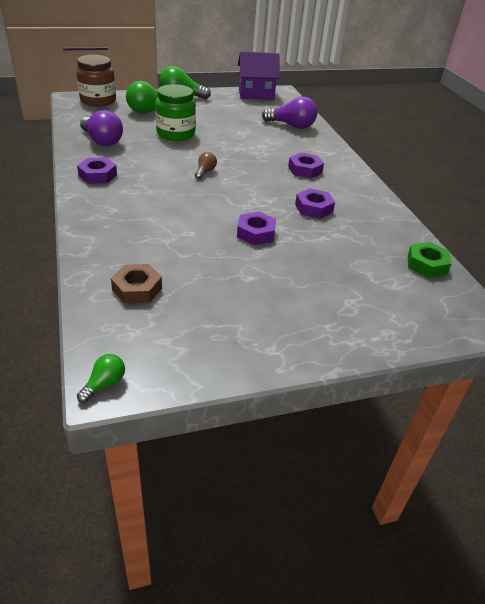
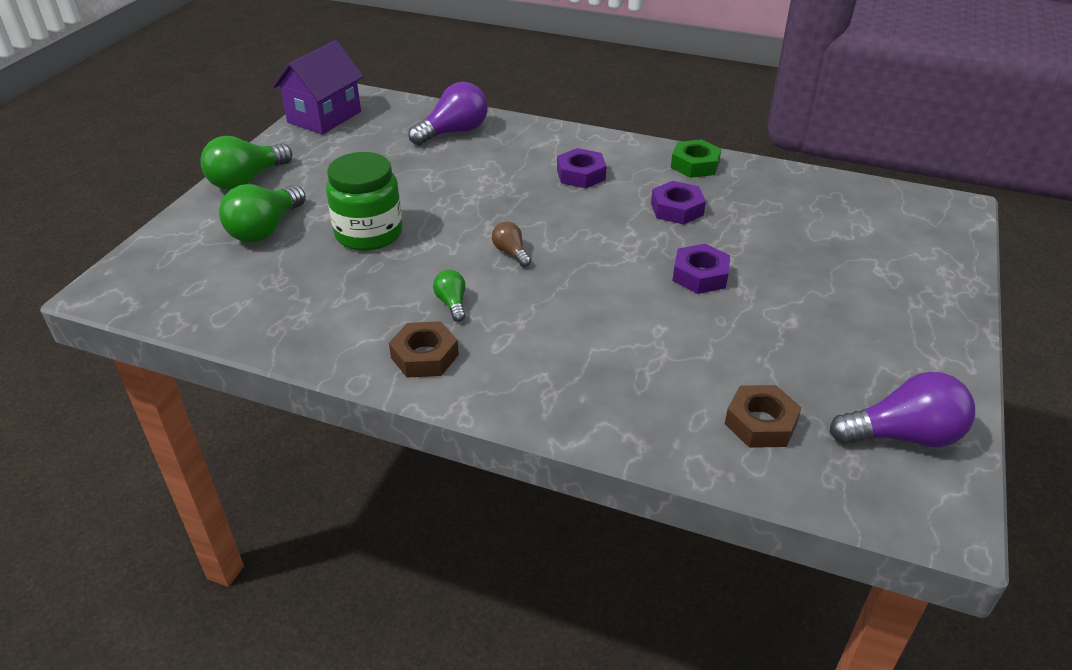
camera: 50 degrees left, 0 degrees up
(97, 175) = (424, 356): purple nut -> brown nut
(98, 100) = (153, 266): brown jar -> none
(102, 141) = (312, 313): purple light bulb -> purple light bulb (903, 436)
(104, 384) = (943, 521): green light bulb -> green light bulb (452, 303)
(427, 264) = (842, 191): green nut -> green nut (695, 165)

